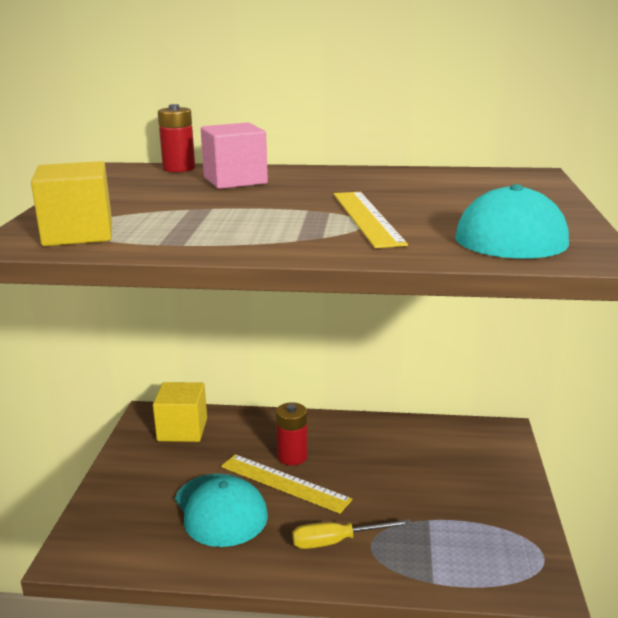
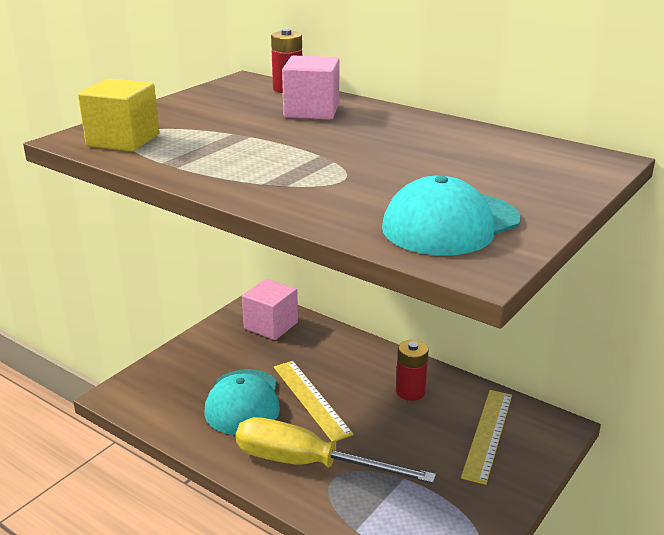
camera: 30 degrees right, 5 degrees up
(182, 430) = (271, 325): yellow cube -> pink cube
(292, 456) = (337, 379): red battery -> red battery (410, 392)
(337, 541) = (309, 464): yellow screwdriver -> yellow screwdriver, size x1.80
(366, 218) = (352, 175): yellow ruler -> yellow ruler (487, 434)

